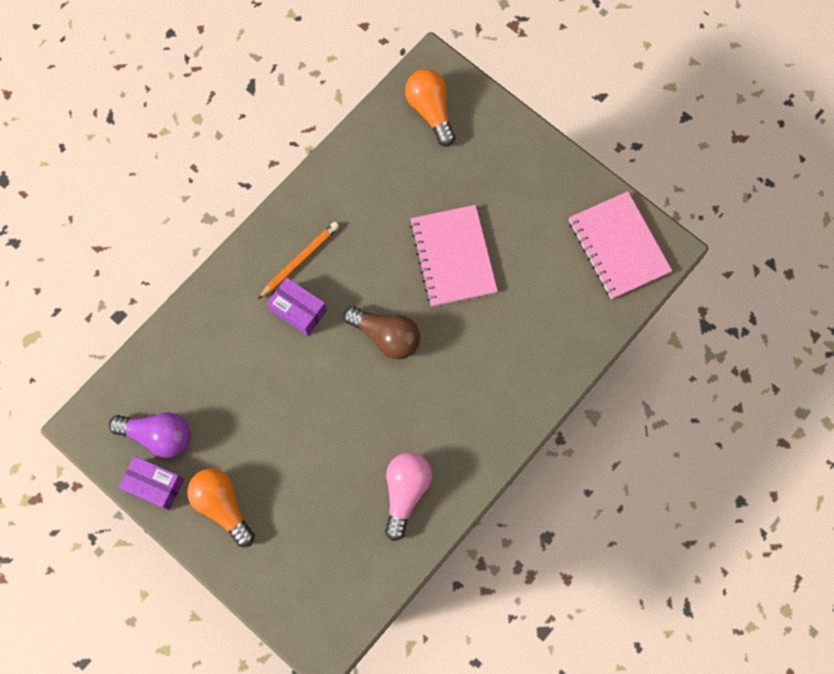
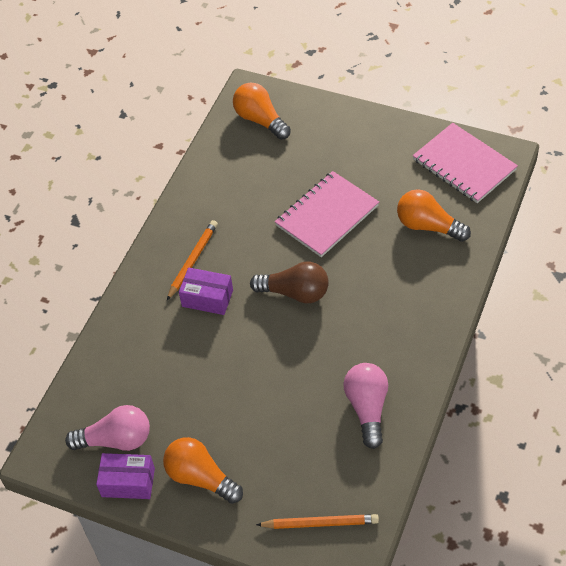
camera: 15 degrees left, 20 degrees down
(158, 435) = (116, 440): purple light bulb -> pink light bulb
(315, 595) = (320, 523): none -> orange pencil
(453, 257) = (327, 216): pink notebook -> pink notebook turned 75 degrees clockwise
(550, 307) = (428, 226): none -> orange light bulb

